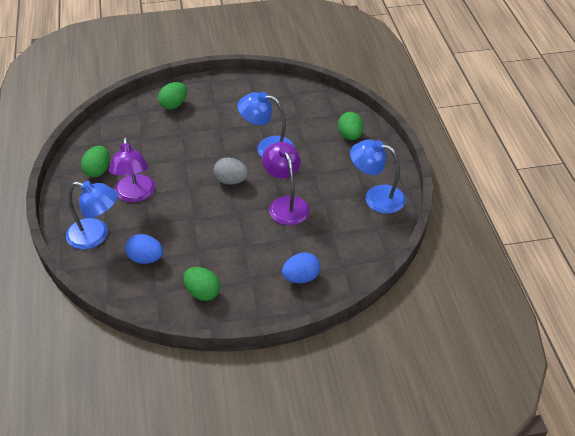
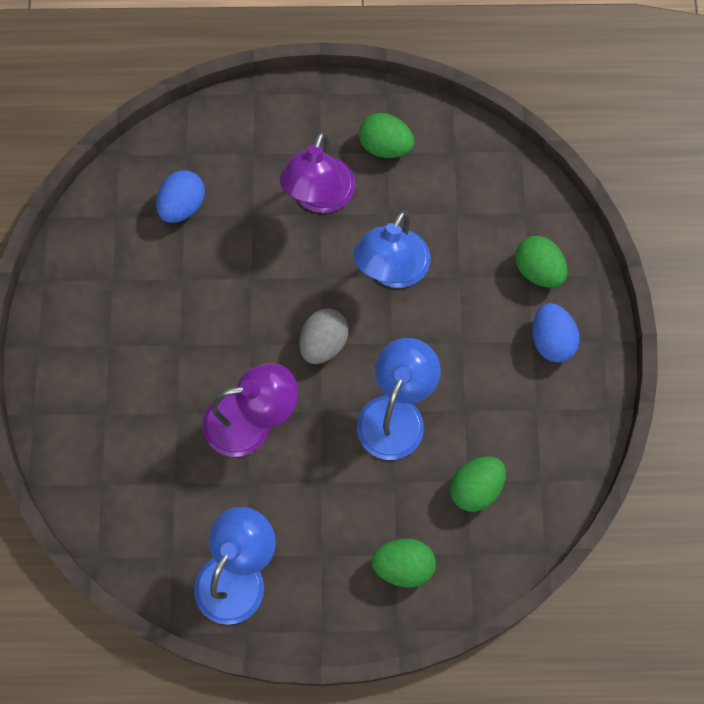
camera: 100 degrees right, 25 degrees up
(95, 236) = (243, 141): blue lamp -> blue lamp (391, 271)
(135, 195) = (319, 197): purple lamp -> purple lamp turned 75 degrees counterclockwise
(202, 293) = (100, 277): green egg -> green egg (476, 488)
(301, 278) = (93, 417): blue egg -> blue egg (551, 340)

